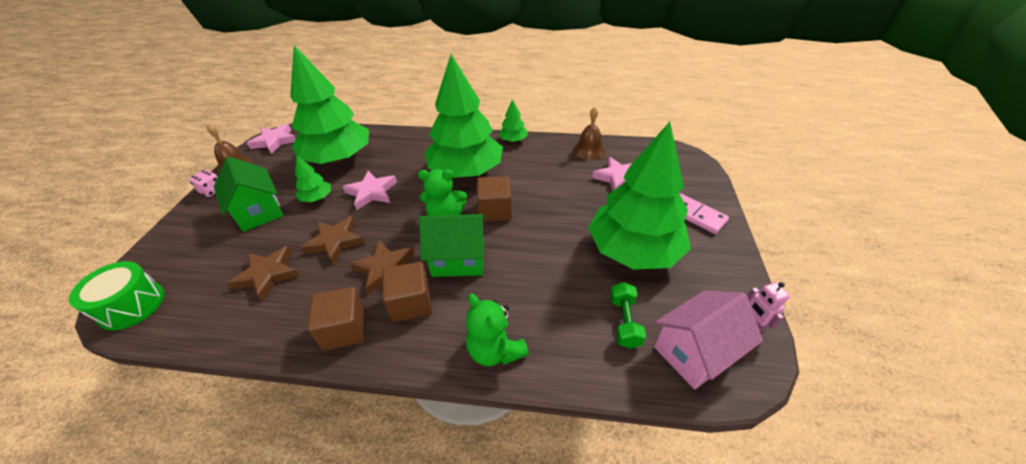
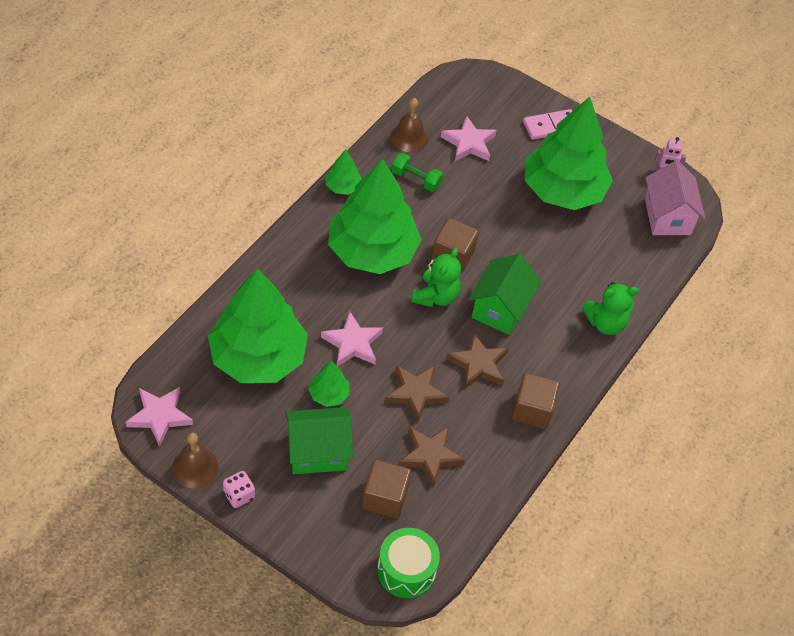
camera: 70 degrees left, 10 degrees up
(411, 303) = (530, 358): brown cube -> brown cube (385, 498)
(624, 321) = (624, 238): green dumbbell -> green dumbbell (416, 179)

